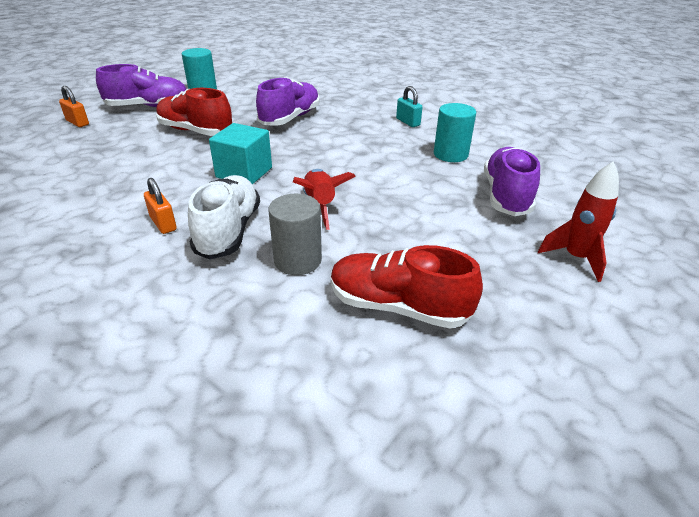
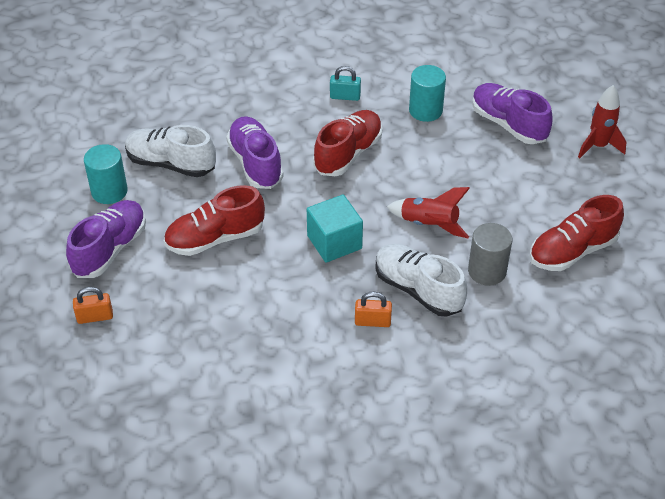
camera: 50 degrees left, 10 degrees up
(251, 97) = (171, 164): none -> white shoe
(350, 143) = (348, 154): none -> red shoe

